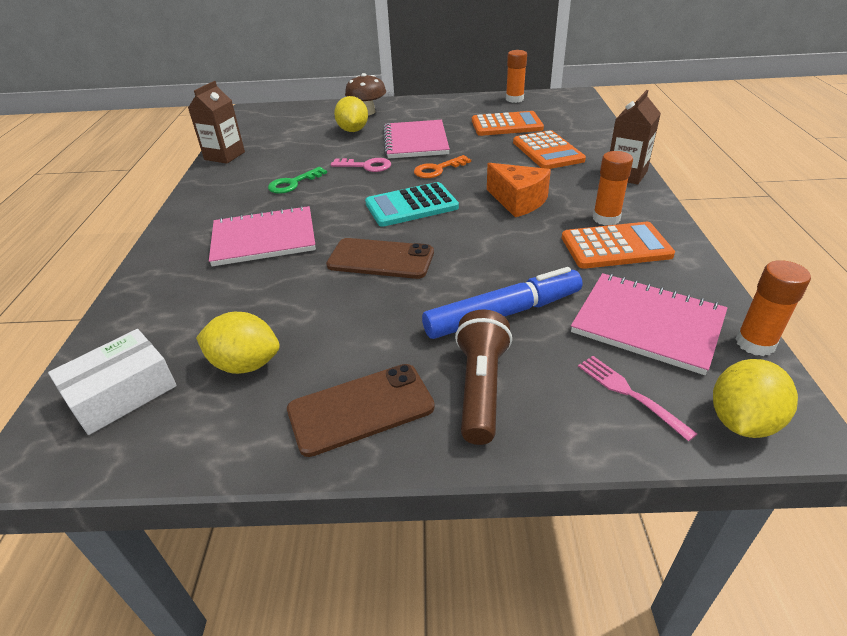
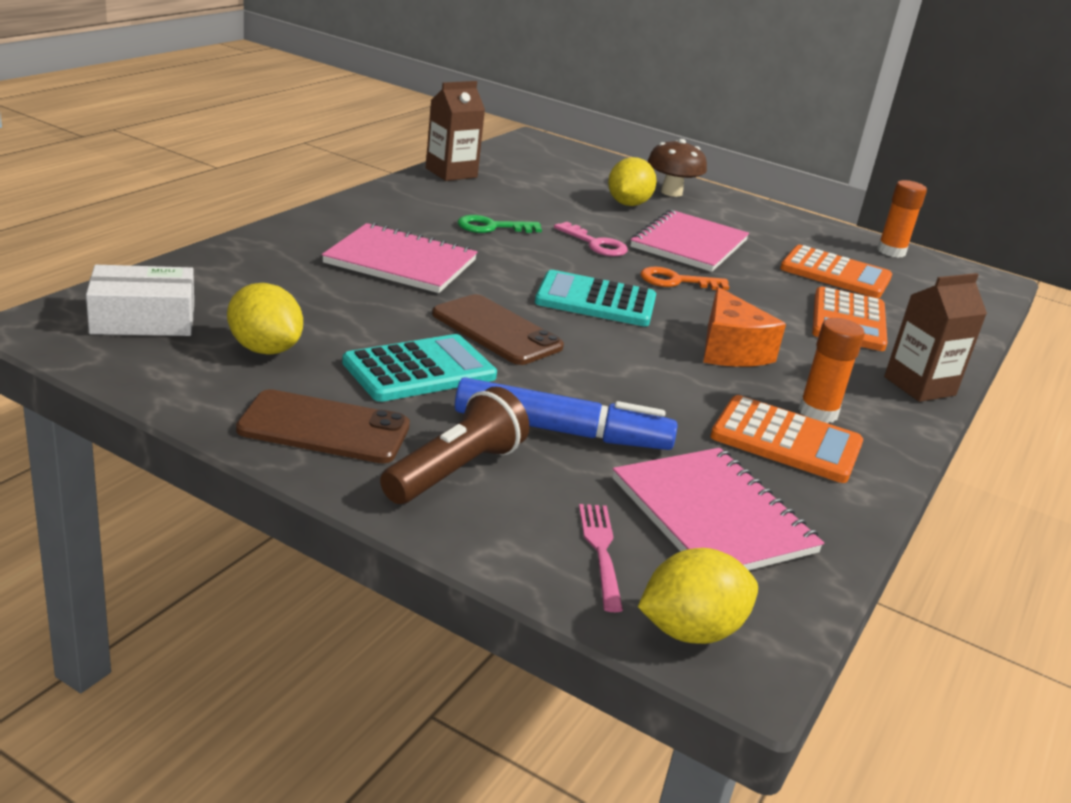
camera: 25 degrees right, 10 degrees down
(368, 318) = (419, 370): none -> turquoise calculator
(755, 343) = (816, 592): orange glue stick -> none

